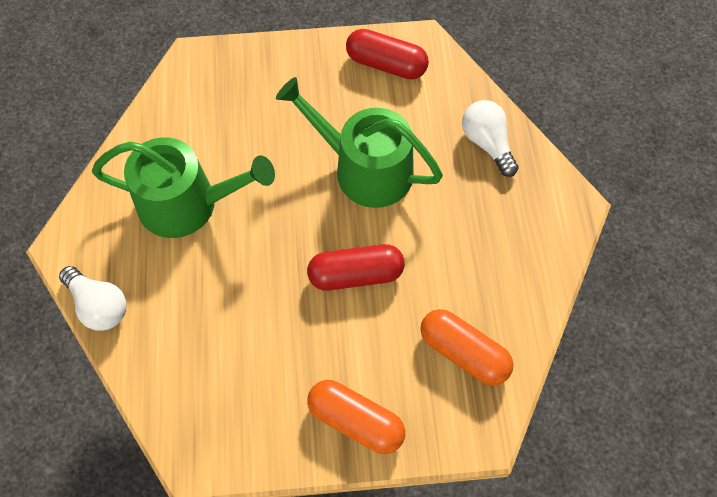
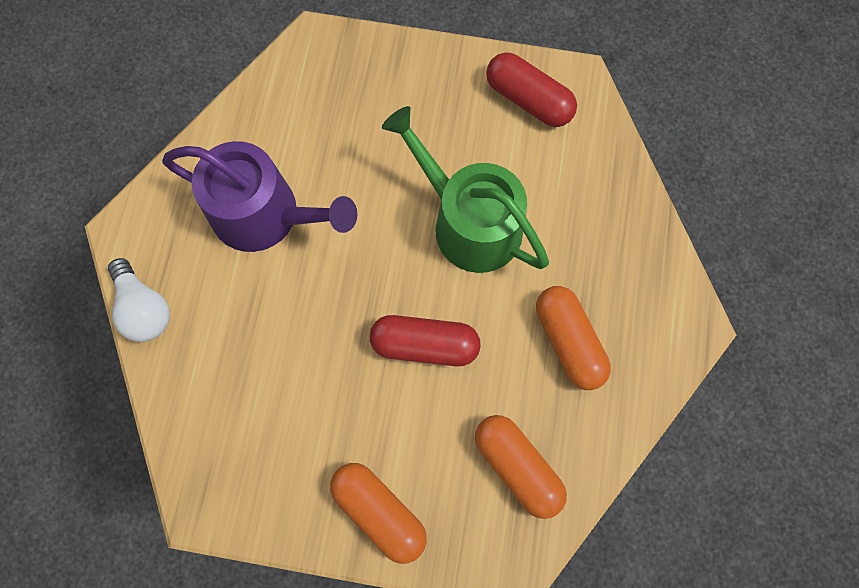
camera: 15 degrees right, 10 degrees up
(187, 204) = (265, 215): green watering can -> purple watering can
(476, 242) = (568, 341): none -> orange capsule
(487, 143) = (616, 225): white light bulb -> none

